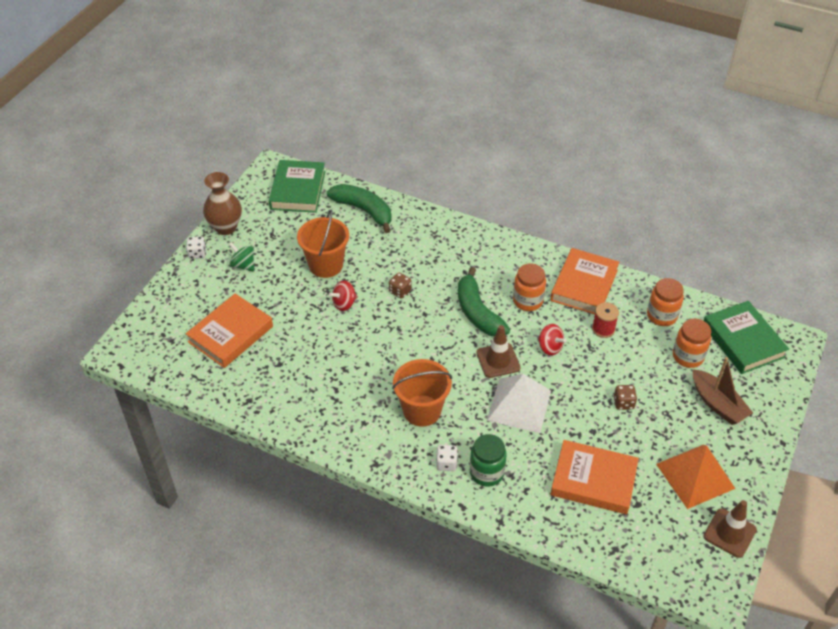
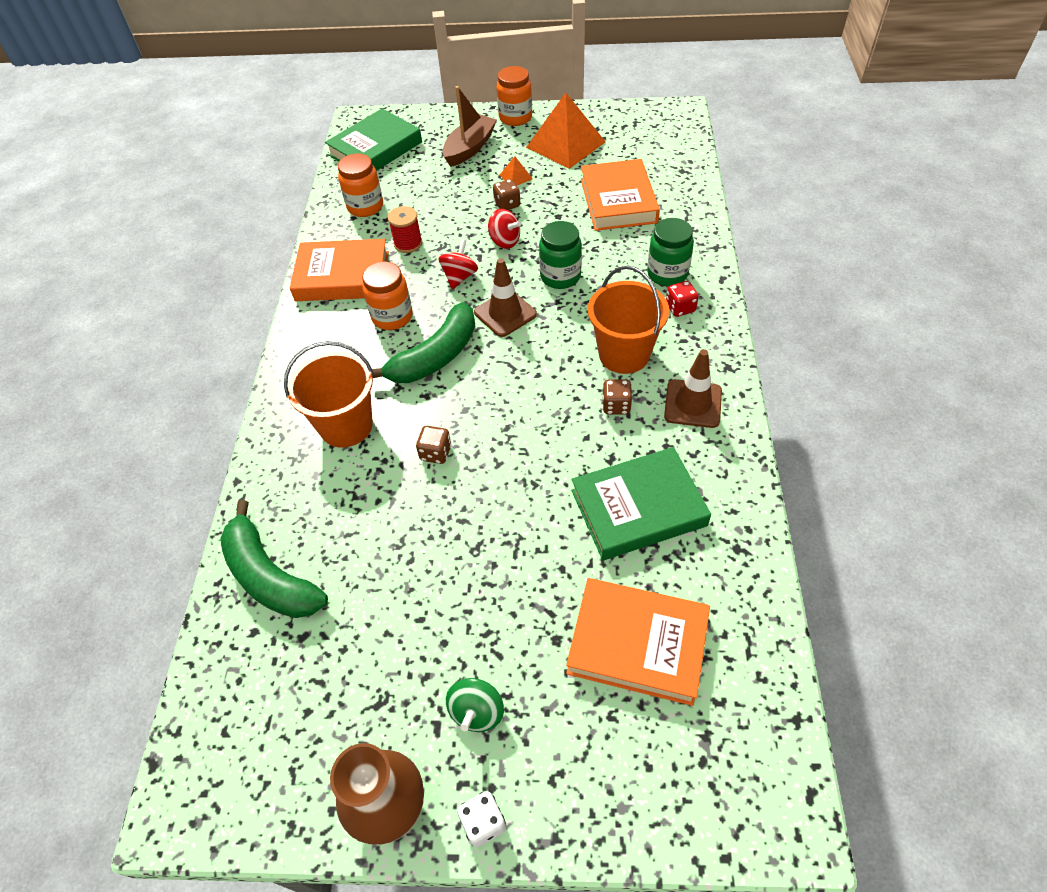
camera: 110 degrees left, 5 degrees up
(298, 190) = (241, 718): green book -> green book (638, 508)
(326, 265) = (422, 575): orange bucket -> orange bucket (346, 426)
(344, 304) = (492, 512): red spinning top -> red spinning top (505, 241)
(364, 210) = (270, 576): green banana -> green banana turned 60 degrees counterclockwise
(382, 388) = (616, 406): none -> brown dice
(446, 463) = (680, 308): white dice -> red dice
(519, 405) = (560, 276): white pyramid -> green jar
(660, 422) = (516, 177): none -> orange pyramid
(688, 356) = (417, 177): orange jar -> orange jar (515, 117)
(729, 533) = (612, 116): brown traffic cone -> brown traffic cone (693, 404)

